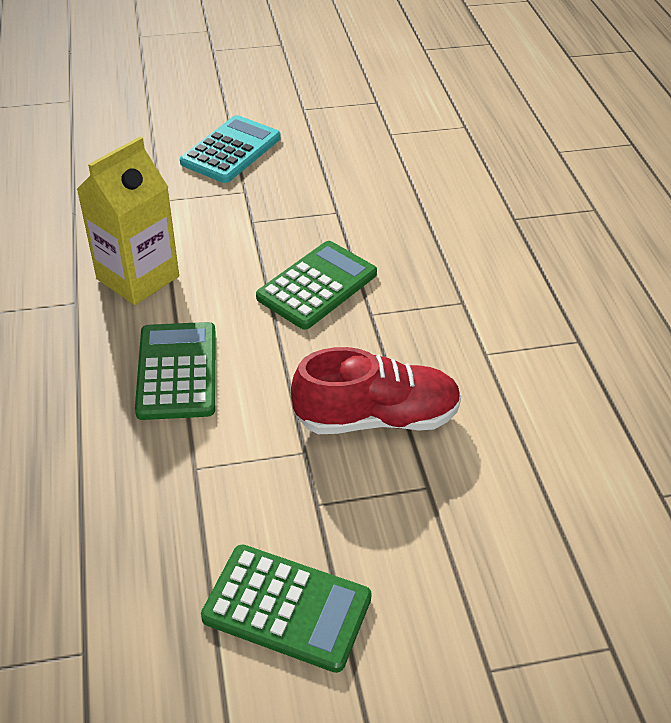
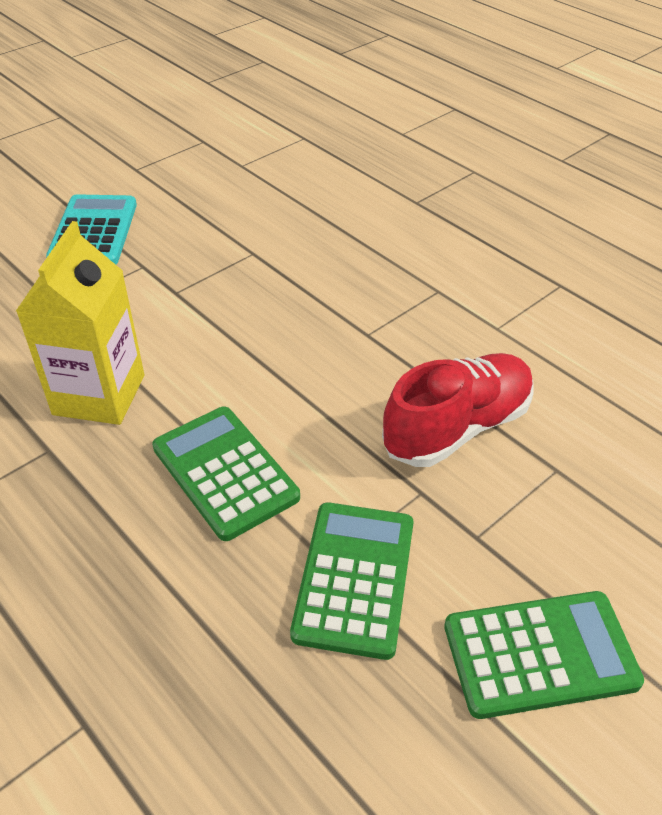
camera: 30 degrees left, 0 degrees up
(317, 286) = (294, 328): green calculator -> green calculator (354, 578)

